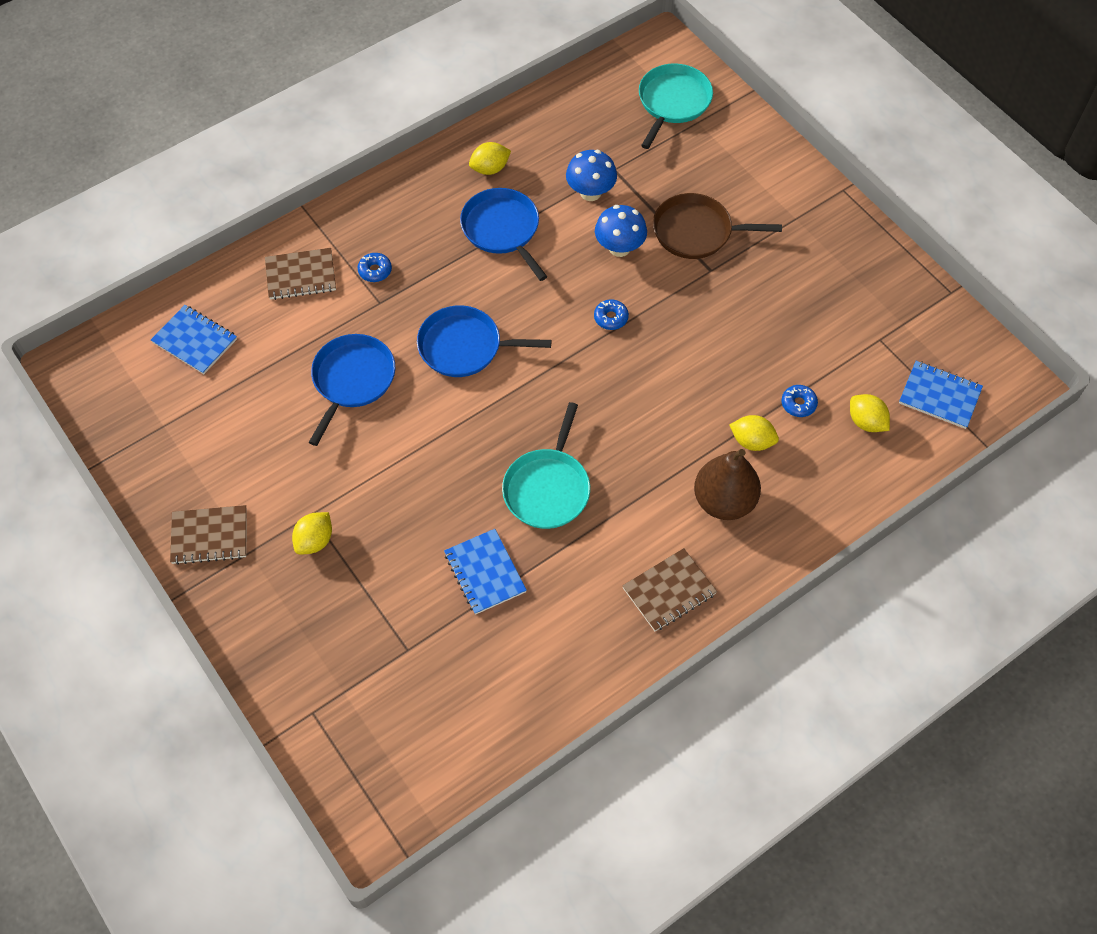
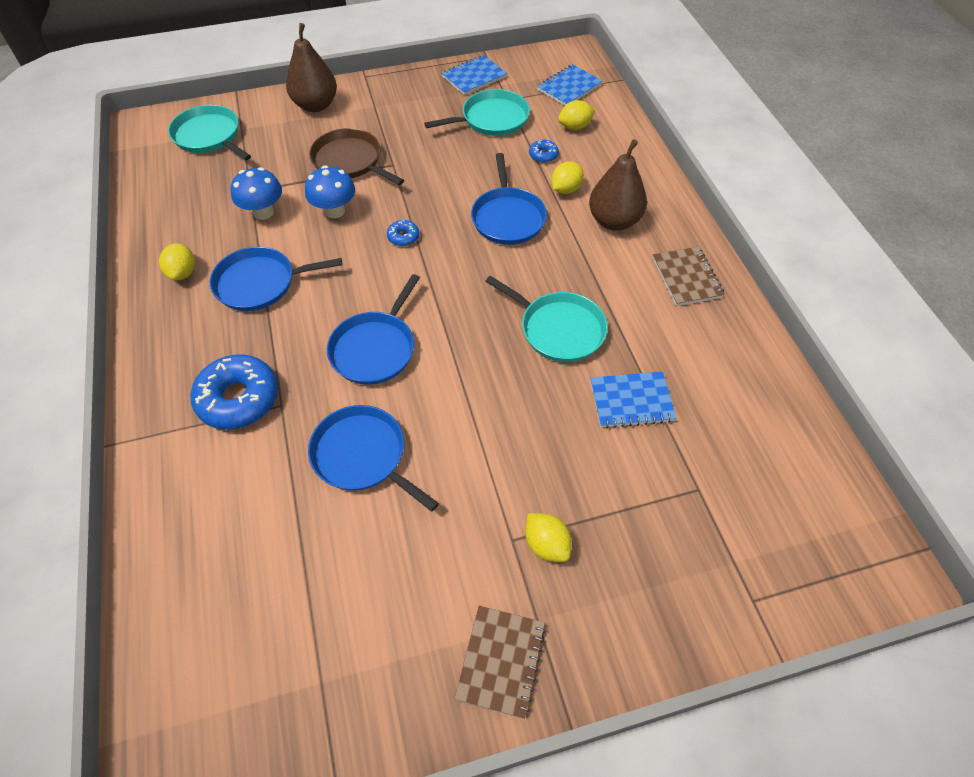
camera: 70 degrees left, 5 degrees down
(195, 341) = (218, 612): blue notebook -> blue notebook (474, 77)
(301, 275) = (199, 471): brown notebook -> none
(375, 271) = (238, 399): blue donut -> blue donut, size x2.18
(681, 399) = (508, 217): none -> blue pan
(696, 231) = (350, 161): brown pan -> brown pan turned 105 degrees clockwise
(768, 167) = (316, 105): none -> brown pear
(834, 335) = (491, 119): none -> turquoise pan

